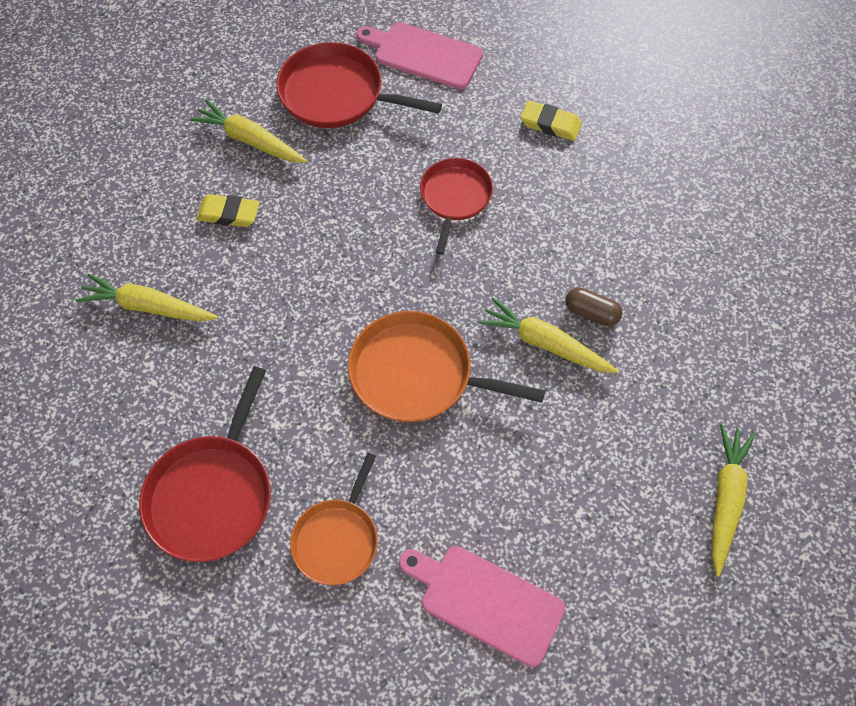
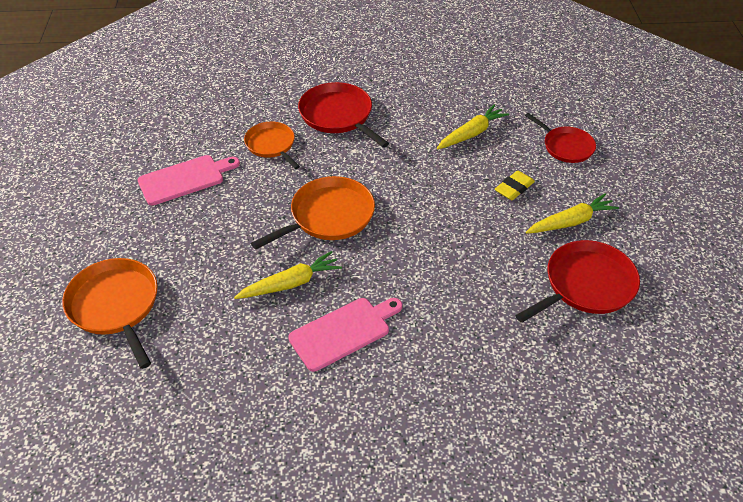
camera: 125 degrees right, 15 degrees down
(423, 55) = (596, 359): pink cutting board -> pink cutting board (343, 332)
(455, 198) = (440, 301): red pan -> red pan (566, 146)
(550, 124) = (464, 400): yellow eraser -> none
(591, 313) = (288, 320): brown capsule -> none
(725, 499) = (115, 306): yellow carrot -> orange pan

